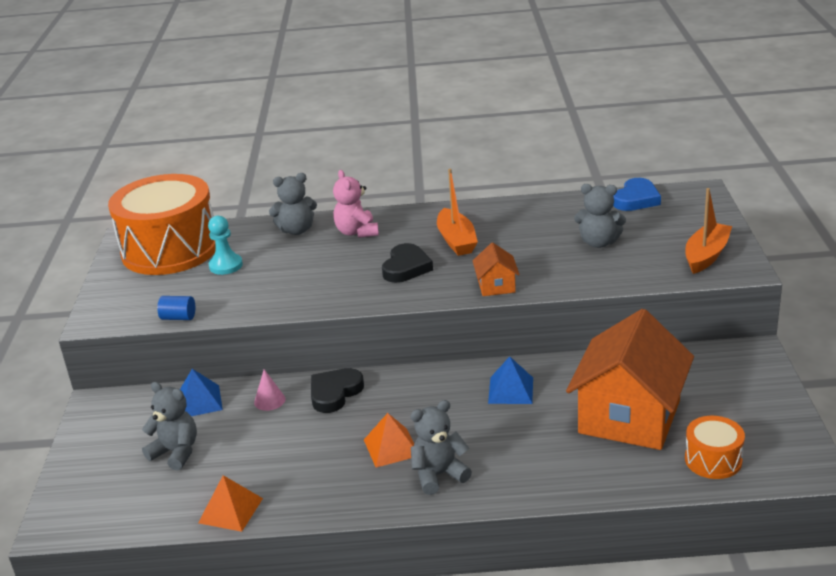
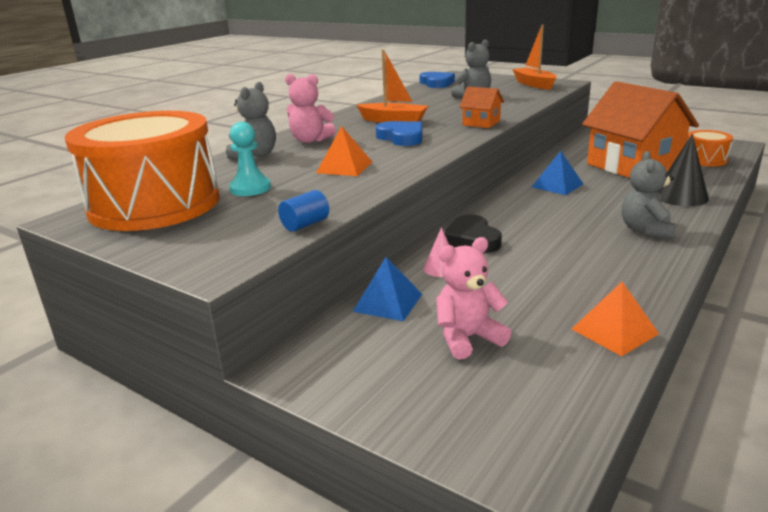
camera: 55 degrees left, 5 degrees down
(176, 452) = (467, 338): grey teddy bear -> pink teddy bear
(391, 447) = (586, 237): orange pyramid -> orange pyramid (344, 167)
(406, 267) = (402, 137): black heart -> blue heart
(557, 472) = (680, 196): none -> black cone

